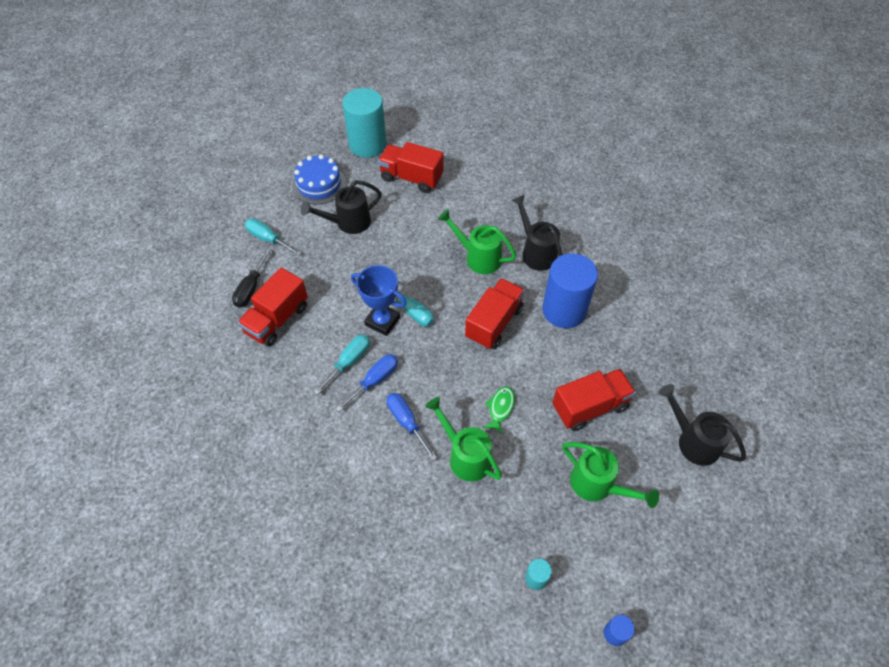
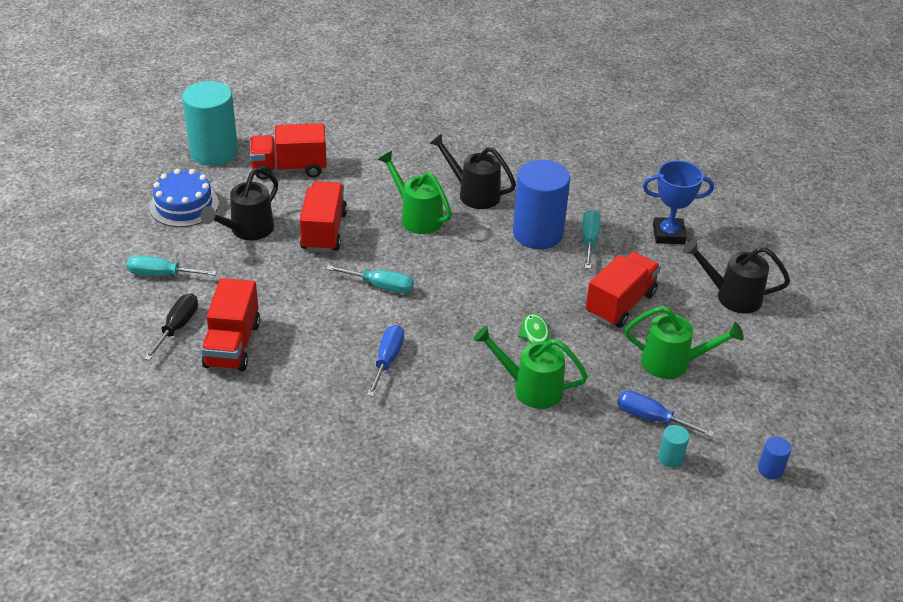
camera: 30 degrees left, 15 degrees down
(251, 288) = (177, 327): black screwdriver -> black screwdriver turned 150 degrees counterclockwise
(349, 362) = (346, 354): turquoise screwdriver -> turquoise screwdriver (589, 240)
(382, 321) = (355, 306): blue trophy -> blue trophy (668, 234)
(406, 422) = (449, 383): blue screwdriver -> blue screwdriver (651, 418)
(478, 257) = (417, 217): green watering can -> green watering can turned 45 degrees clockwise
(494, 323) = (475, 267): red truck -> red truck (324, 231)

